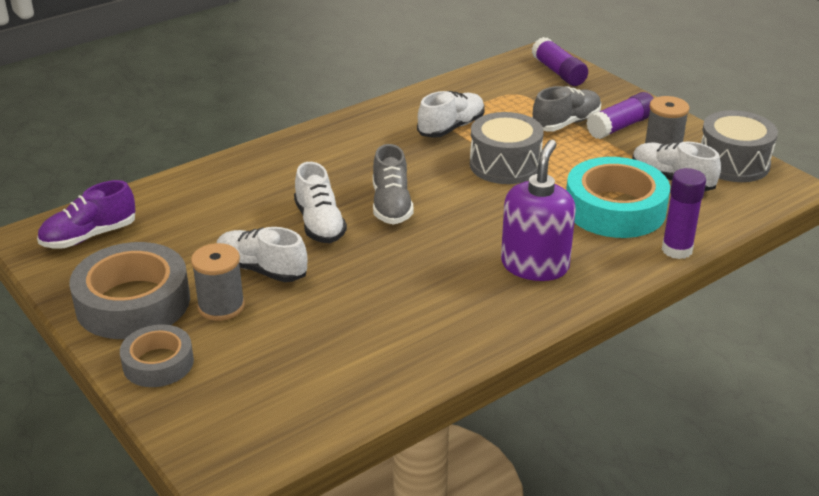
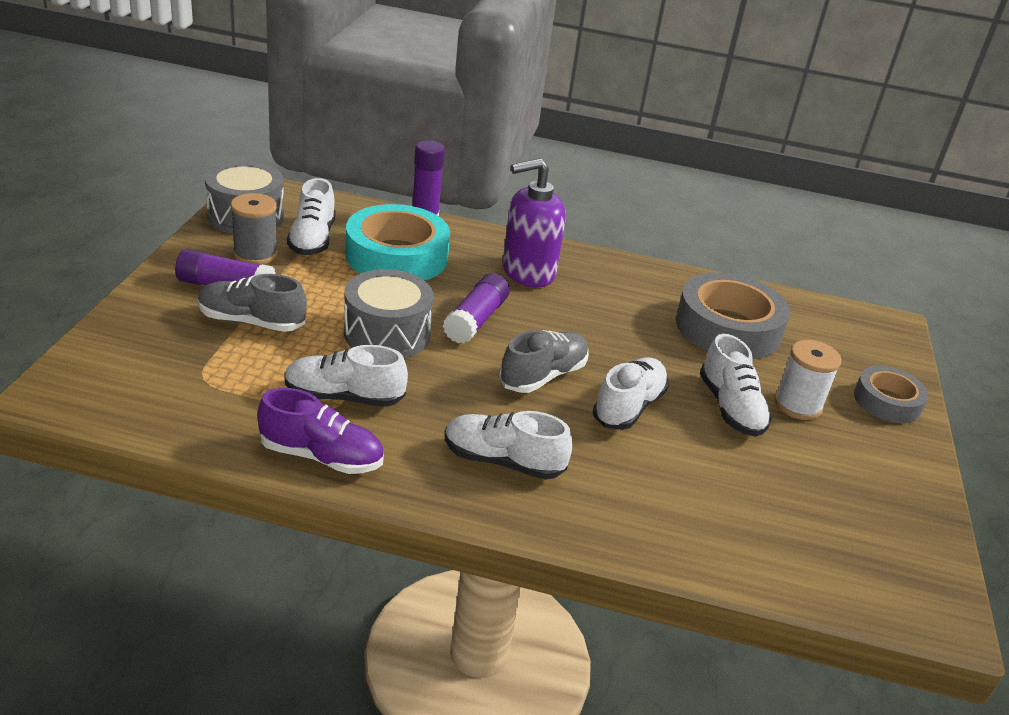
camera: 135 degrees left, 0 degrees up
(89, 236) = (870, 562): purple shoe -> purple shoe (322, 456)
(133, 302) = (873, 460): grey tape -> grey tape (728, 328)
(221, 306) = (797, 405): grey spool -> white spool
(333, 154) = (503, 461): none -> white shoe
(558, 72) = (105, 364): purple glue stick -> purple glue stick (476, 320)

